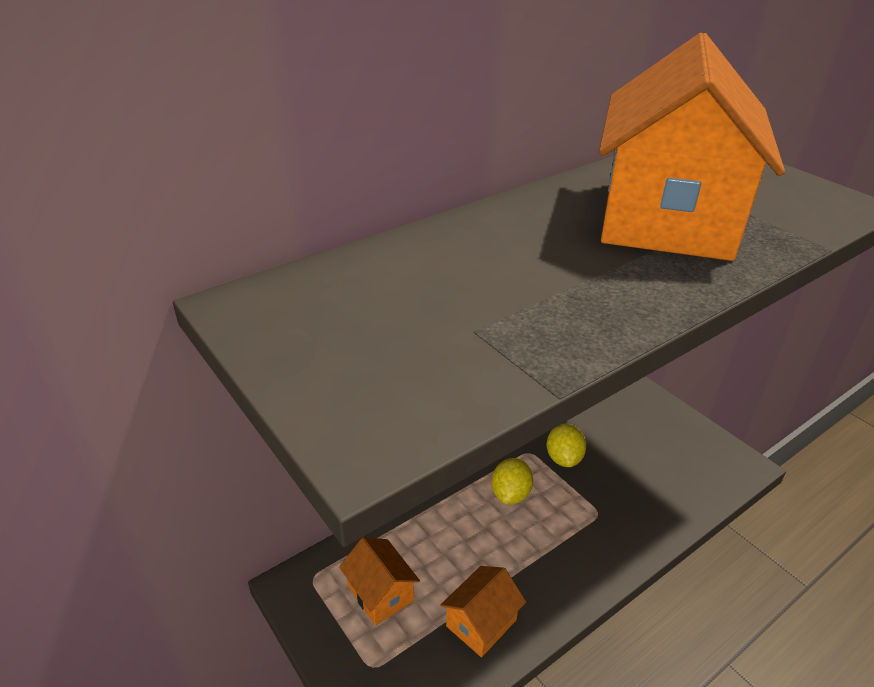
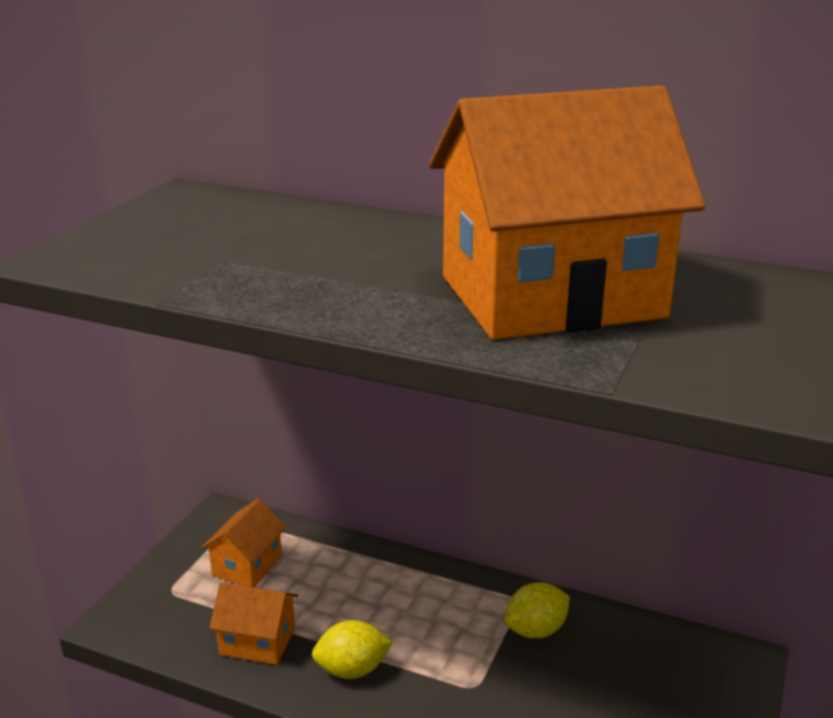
camera: 60 degrees right, 10 degrees down
(510, 494) = (439, 606): yellow lemon -> yellow lemon (352, 670)

